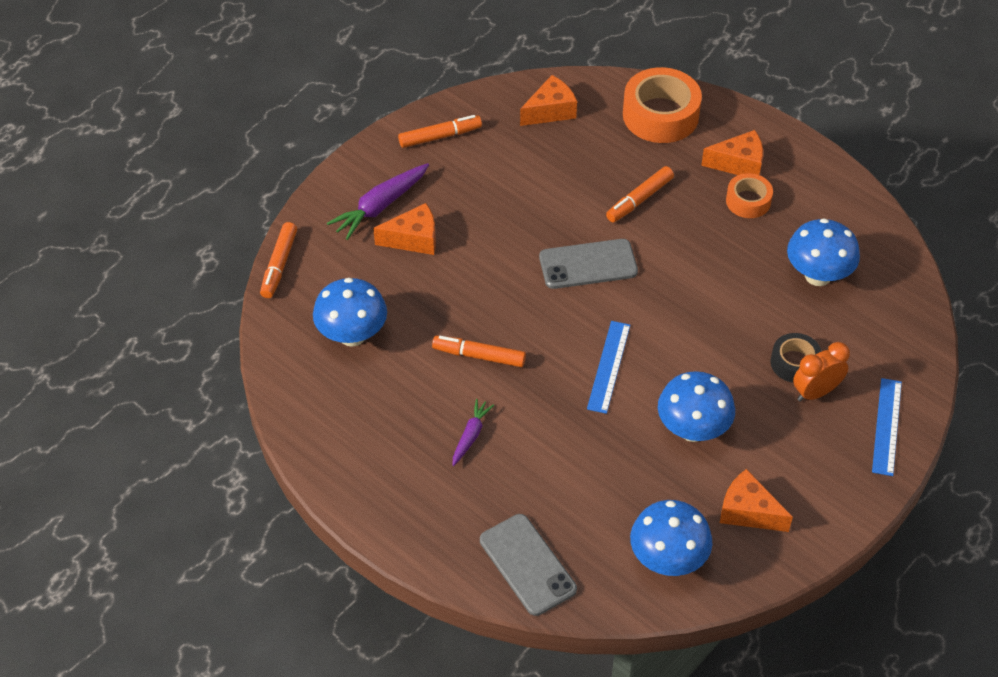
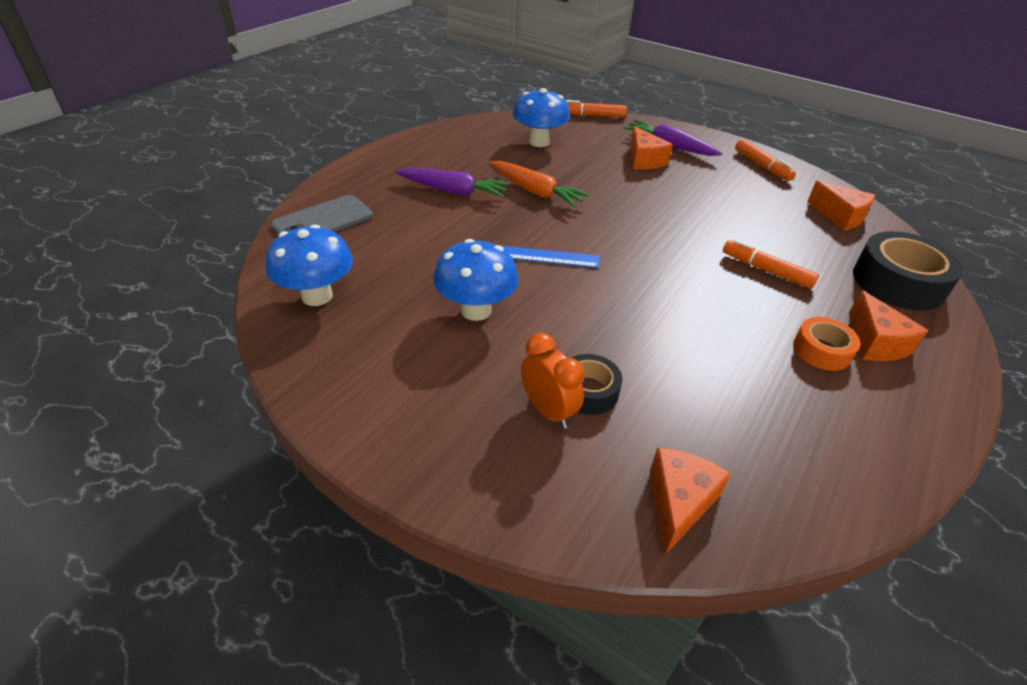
camera: 80 degrees right, 10 degrees down
(471, 435) = (453, 191): purple carrot -> purple carrot, size x1.69
(479, 356) = (535, 191): orange marker -> orange carrot
(588, 264) = (662, 242): grey phone -> none
(660, 115) = (898, 282): orange tape -> black tape
(748, 511) = (371, 351): orange cheese -> orange cheese (678, 503)
(817, 275) = (739, 415): blue mushroom -> none
(886, 426) = (507, 487): blue ruler -> none

